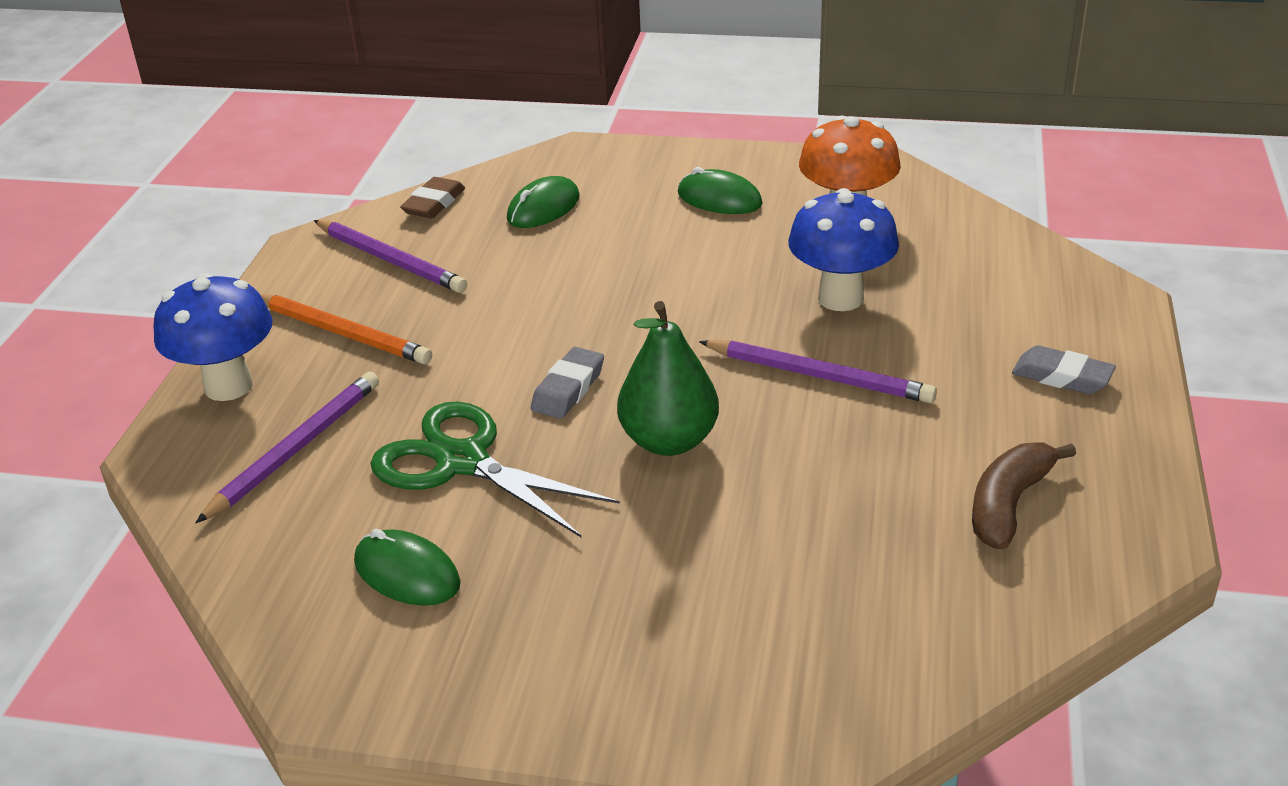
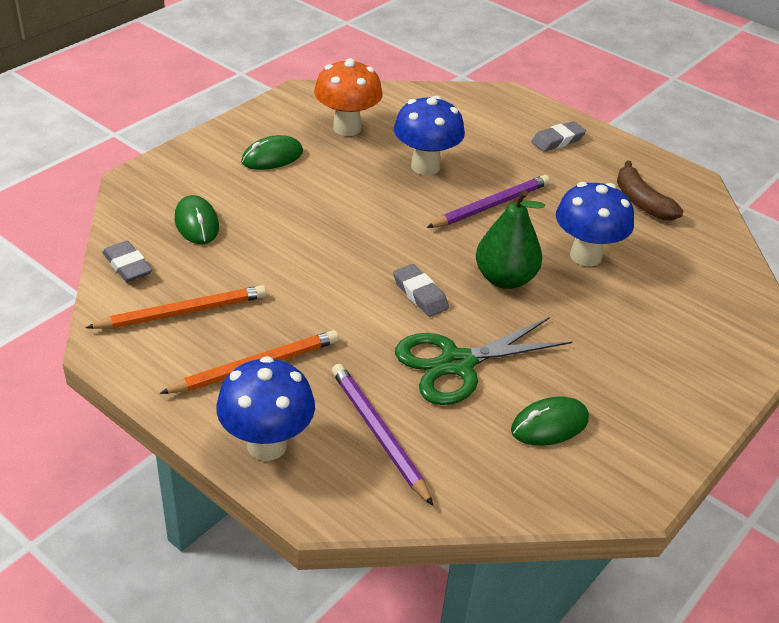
camera: 65 degrees left, 5 degrees up
(390, 260) = (182, 312): purple pencil -> orange pencil
(434, 204) = (127, 266): brown eraser -> grey eraser
(800, 493) = (585, 256): none -> blue mushroom

